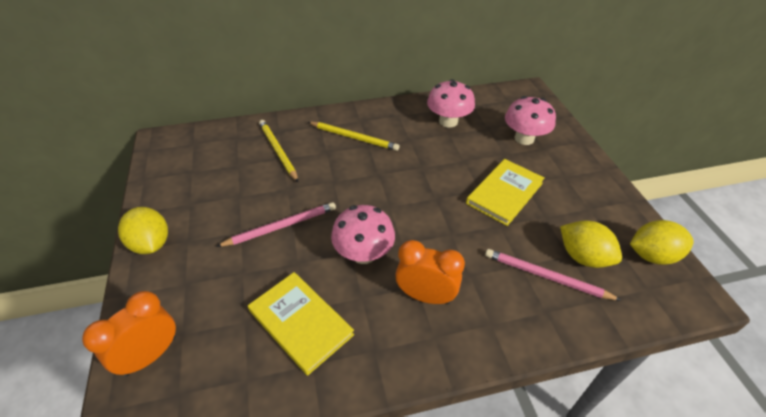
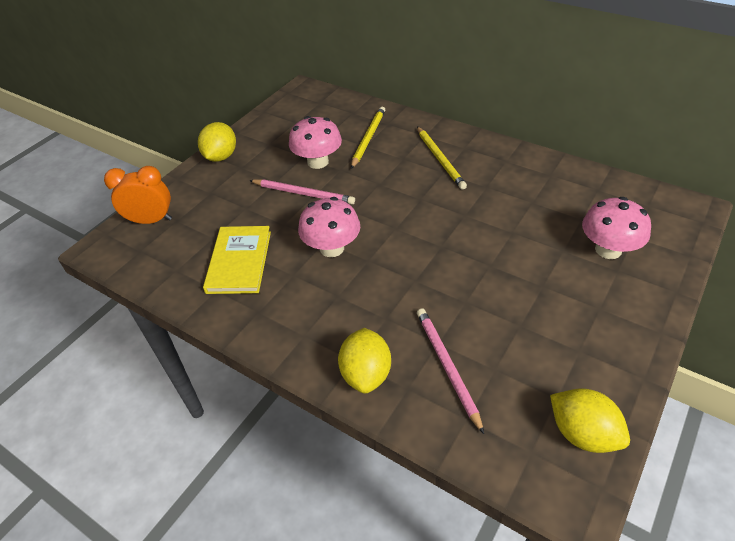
camera: 50 degrees right, 0 degrees up
(425, 296) = (334, 306): orange clock -> none
(448, 121) = (547, 191): pink mushroom -> pink mushroom (318, 162)
(504, 193) = (510, 282): yellow book -> none
(583, 257) = (506, 380): yellow lemon -> yellow lemon (366, 374)

